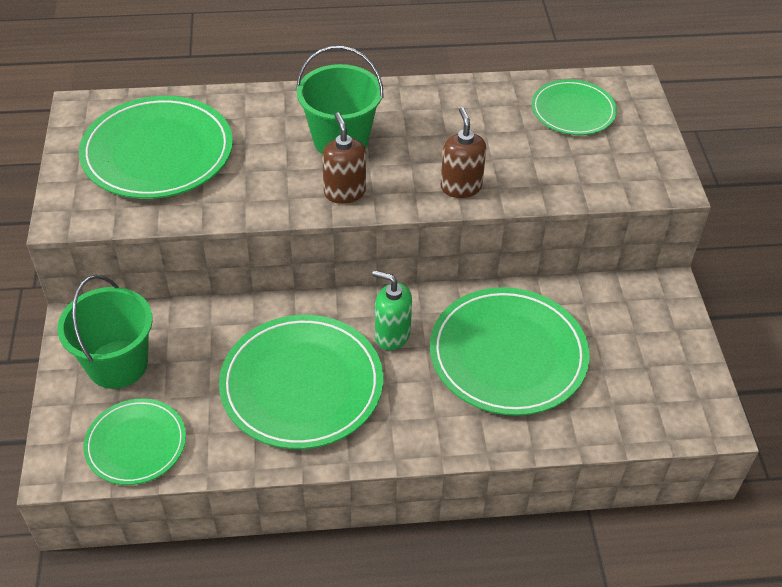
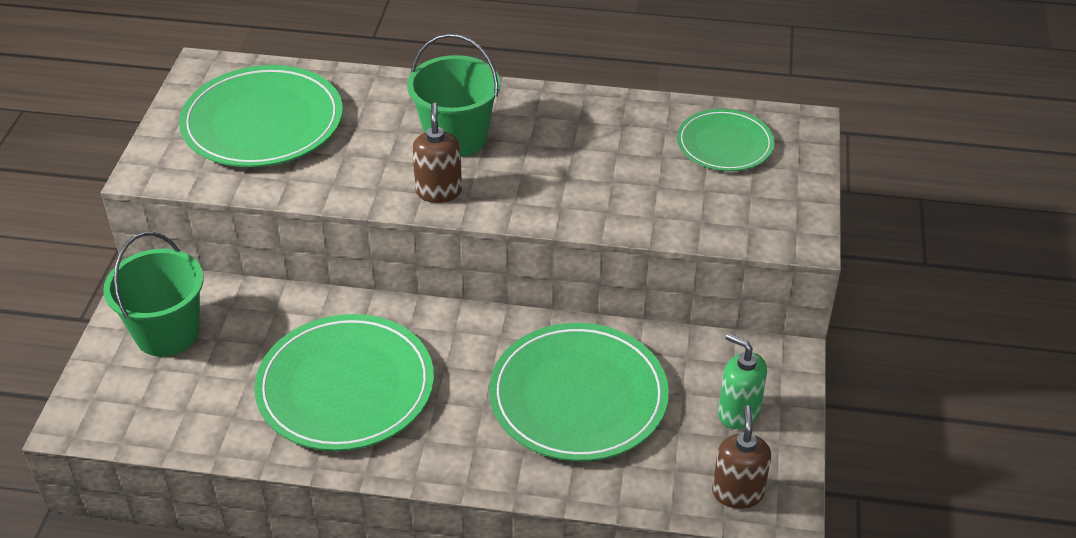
camera: 15 degrees right, 5 degrees down
(136, 444) = (157, 414): green plate -> none
(392, 335) = (460, 354): green soap dispenser -> green soap dispenser (738, 412)
(461, 187) = (565, 205): brown soap dispenser -> brown soap dispenser (737, 493)

